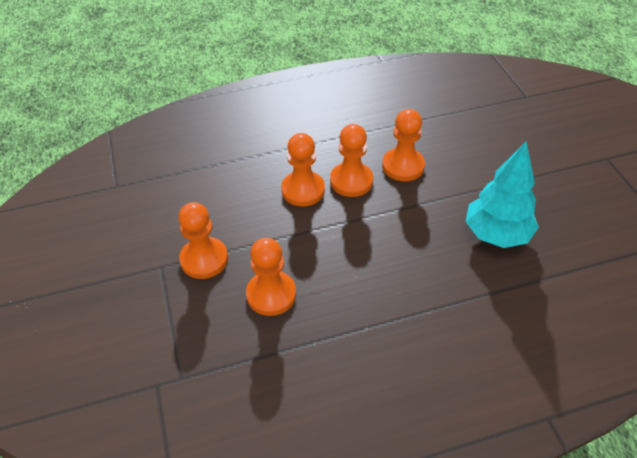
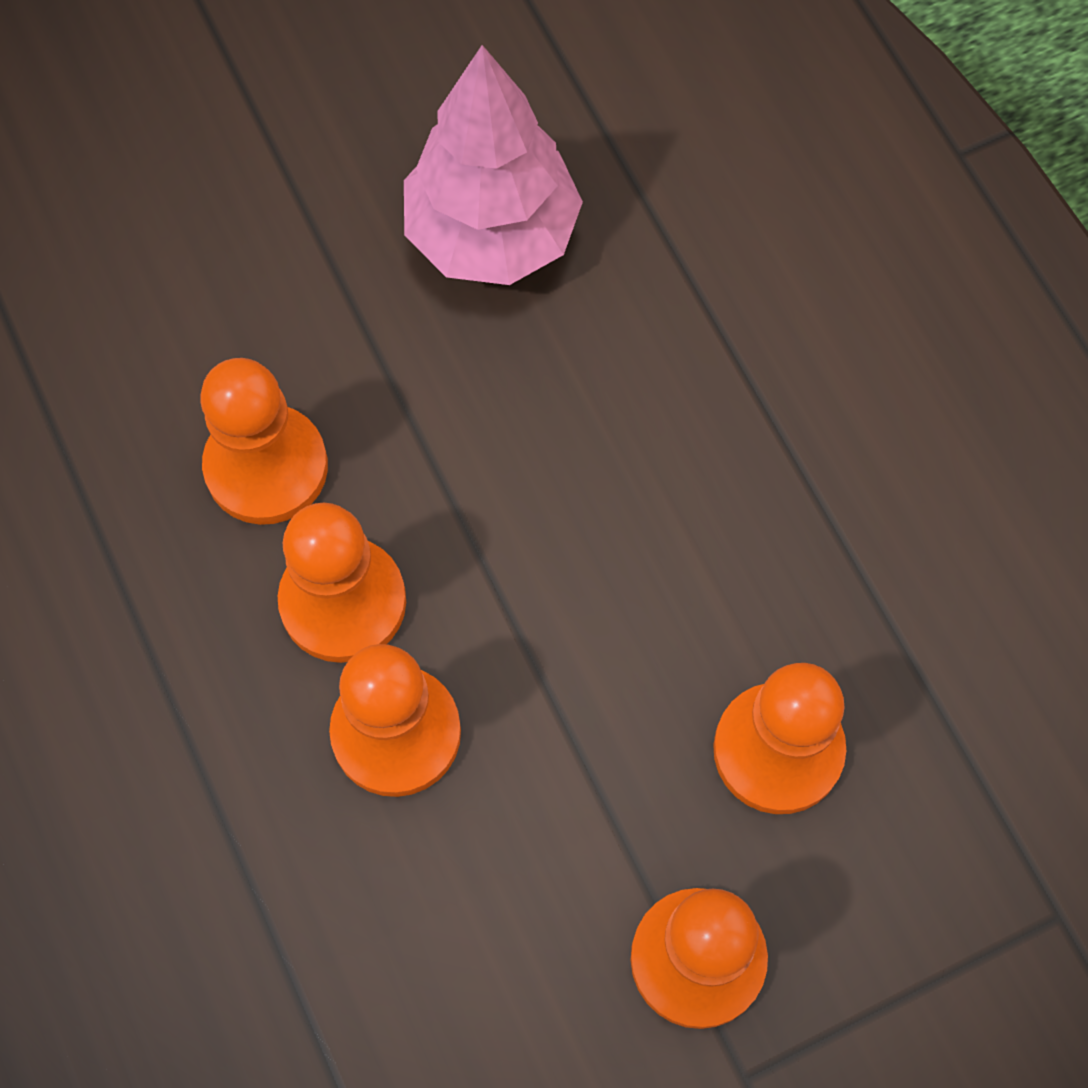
camera: 100 degrees left, 20 degrees up
(496, 234) = (491, 235): turquoise tree -> pink tree

